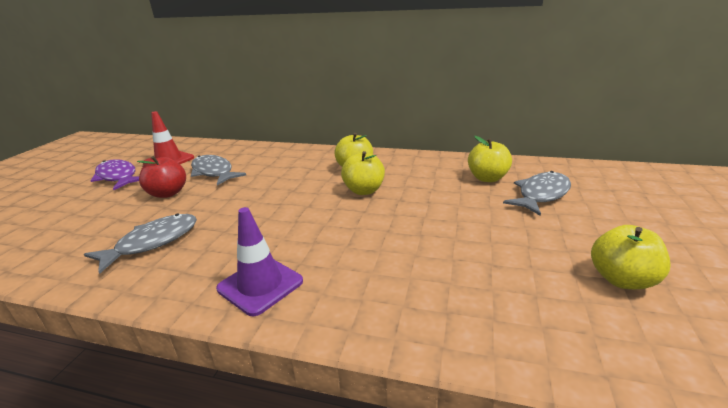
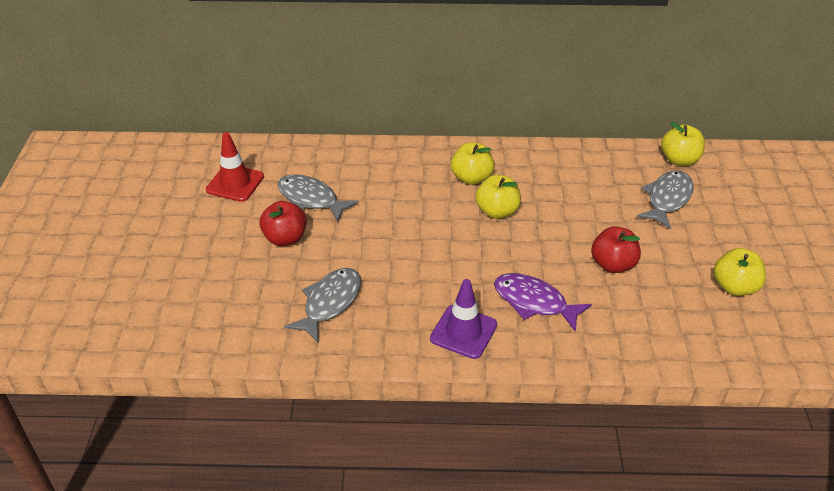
camera: 15 degrees left, 15 degrees up
(118, 177) = (197, 218): purple fish -> purple fish (534, 302)
(465, 241) = (612, 264): none -> red apple
(487, 178) = (613, 180): yellow apple -> yellow apple (679, 160)

